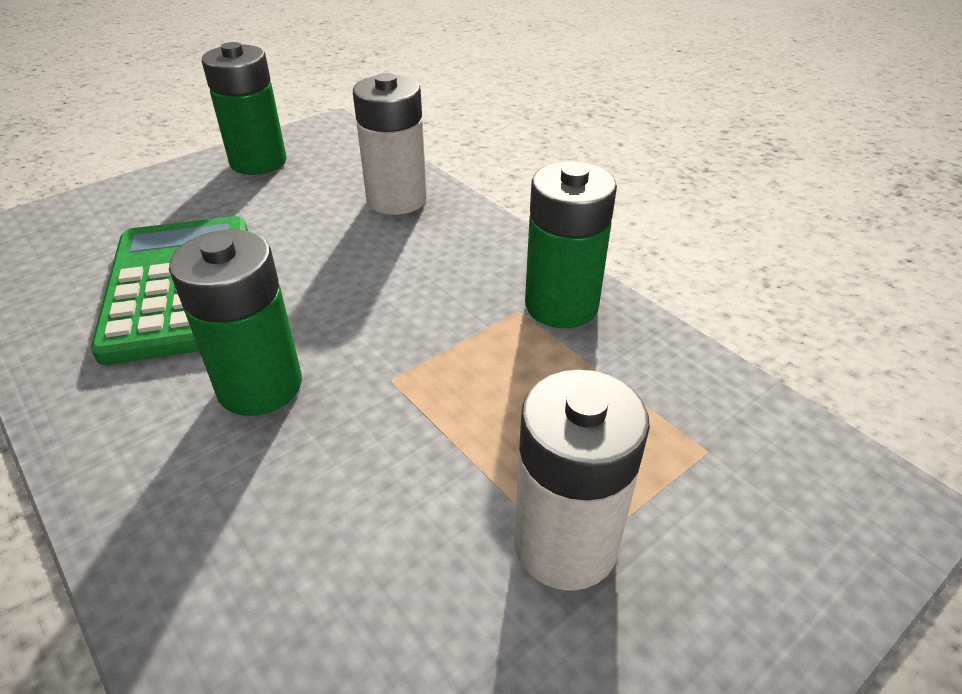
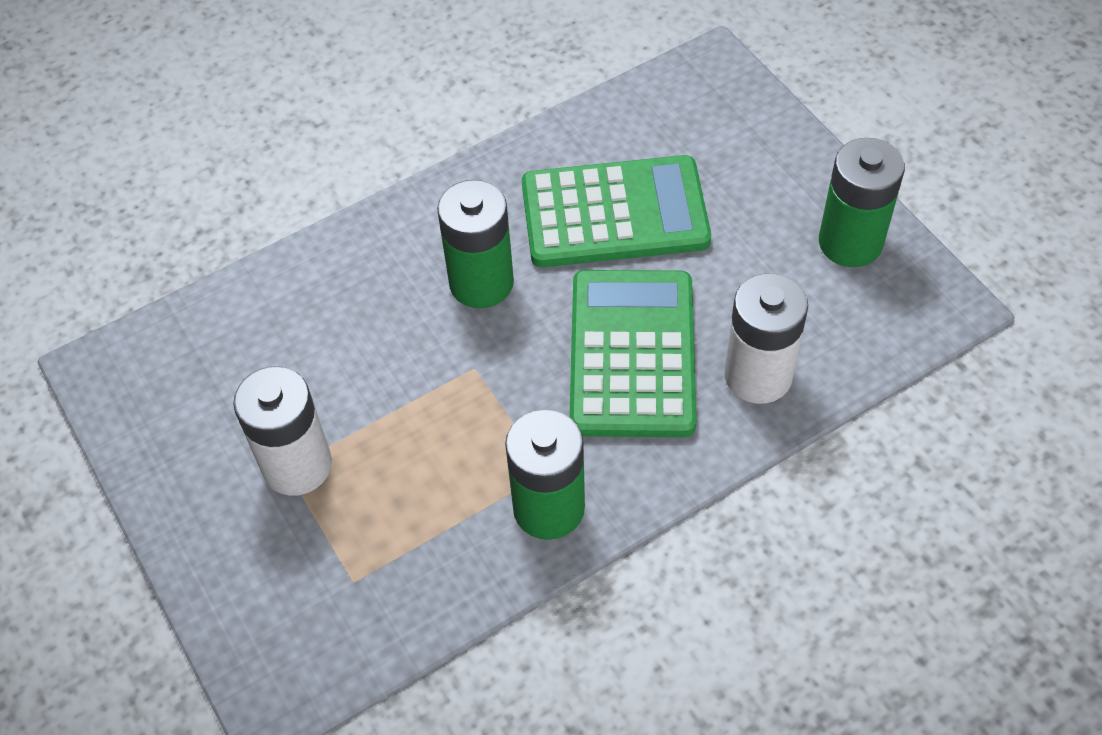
camera: 100 degrees right, 15 degrees up
(372, 266) = (632, 354): none -> green calculator

